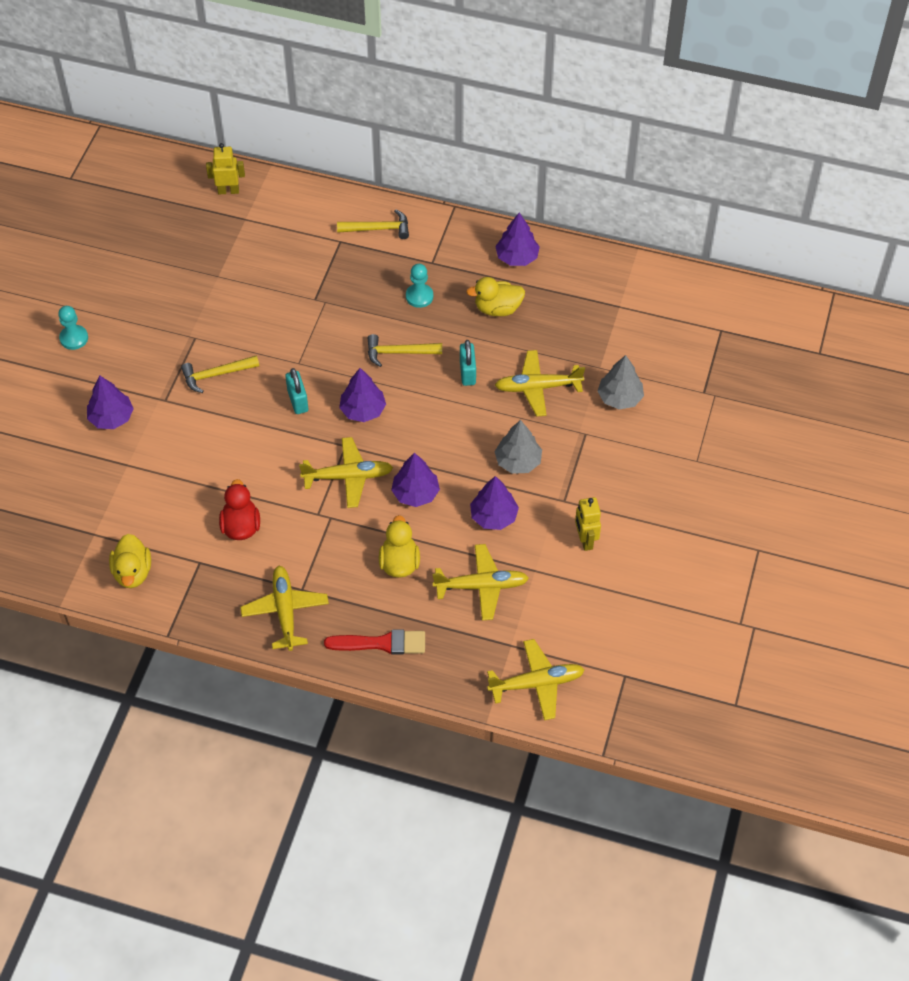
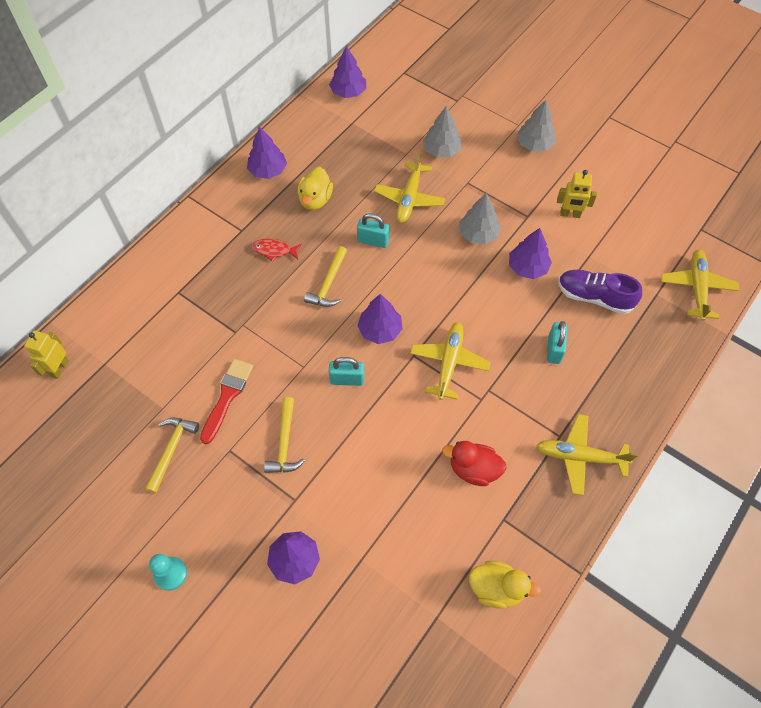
camera: 70 degrees left, 5 degrees up
(378, 229) = (180, 258): yellow hammer -> yellow hammer (171, 450)
(381, 643) = (633, 388): red brush -> red brush (227, 397)
(399, 563) = (554, 349): yellow duck -> turquoise padlock
(415, 493) = (485, 316): purple tree -> purple tree (348, 92)
(419, 296) = (274, 250): turquoise pawn -> red fish
(481, 586) = (594, 297): yellow plane -> purple shoe
(673, 483) = (534, 144): none -> grey tree

